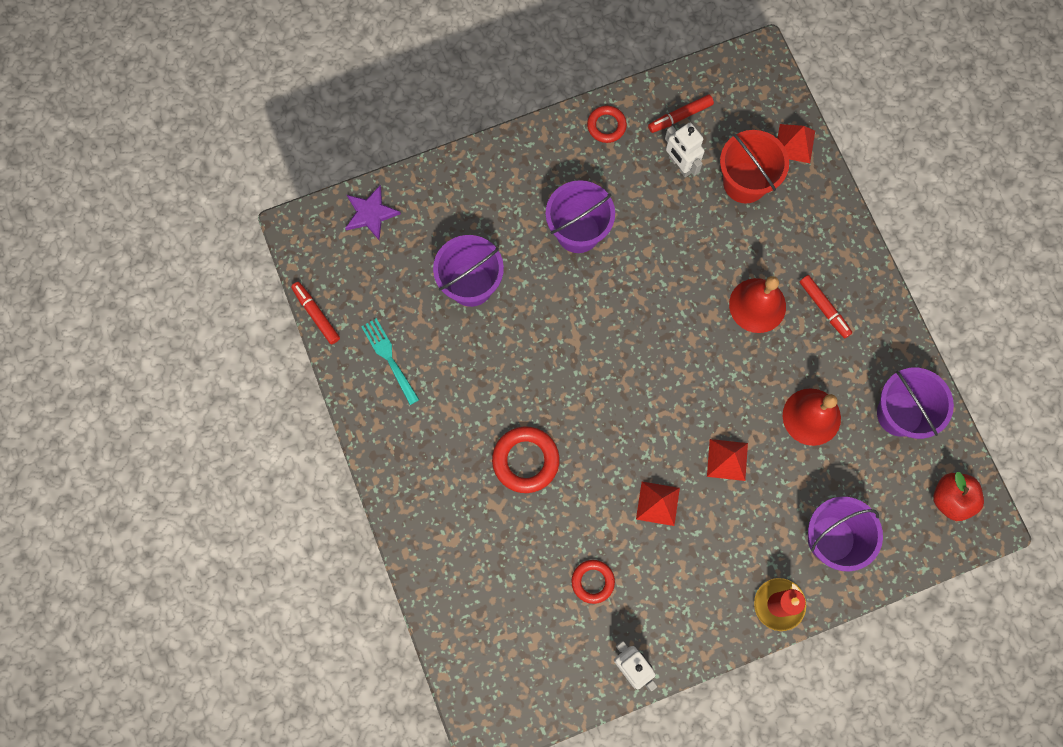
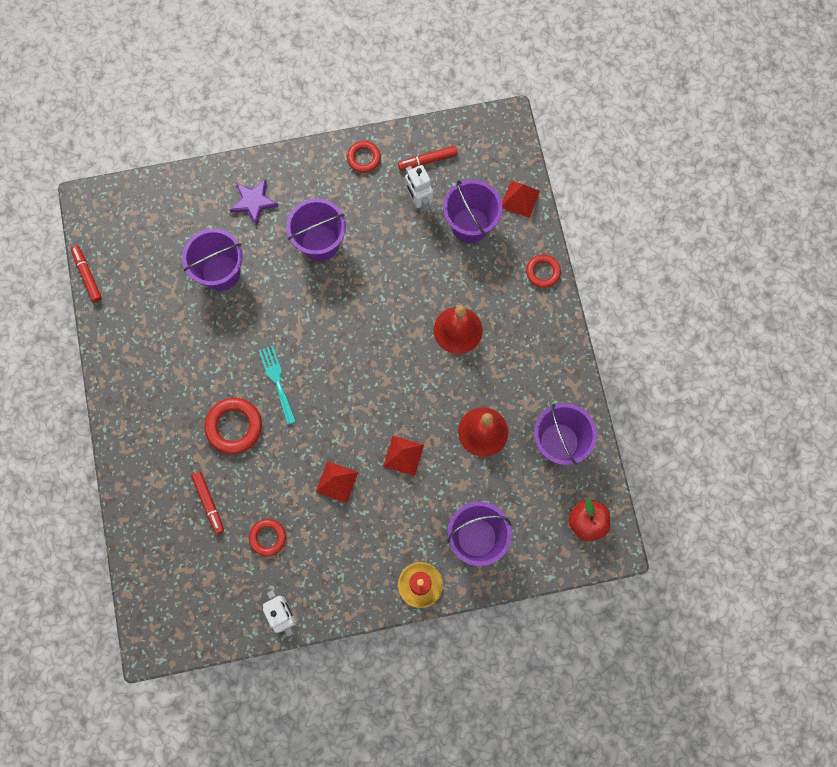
camera: 10 degrees right, 0 degrees up
(370, 214) = (151, 199): purple star -> purple star (253, 202)
(389, 358) = (140, 322): turquoise fork -> turquoise fork (277, 382)
(745, 182) = (470, 225): red bucket -> purple bucket
(824, 308) = (514, 342): red marker -> red marker (208, 502)
(839, 223) = (543, 272): none -> red ring

